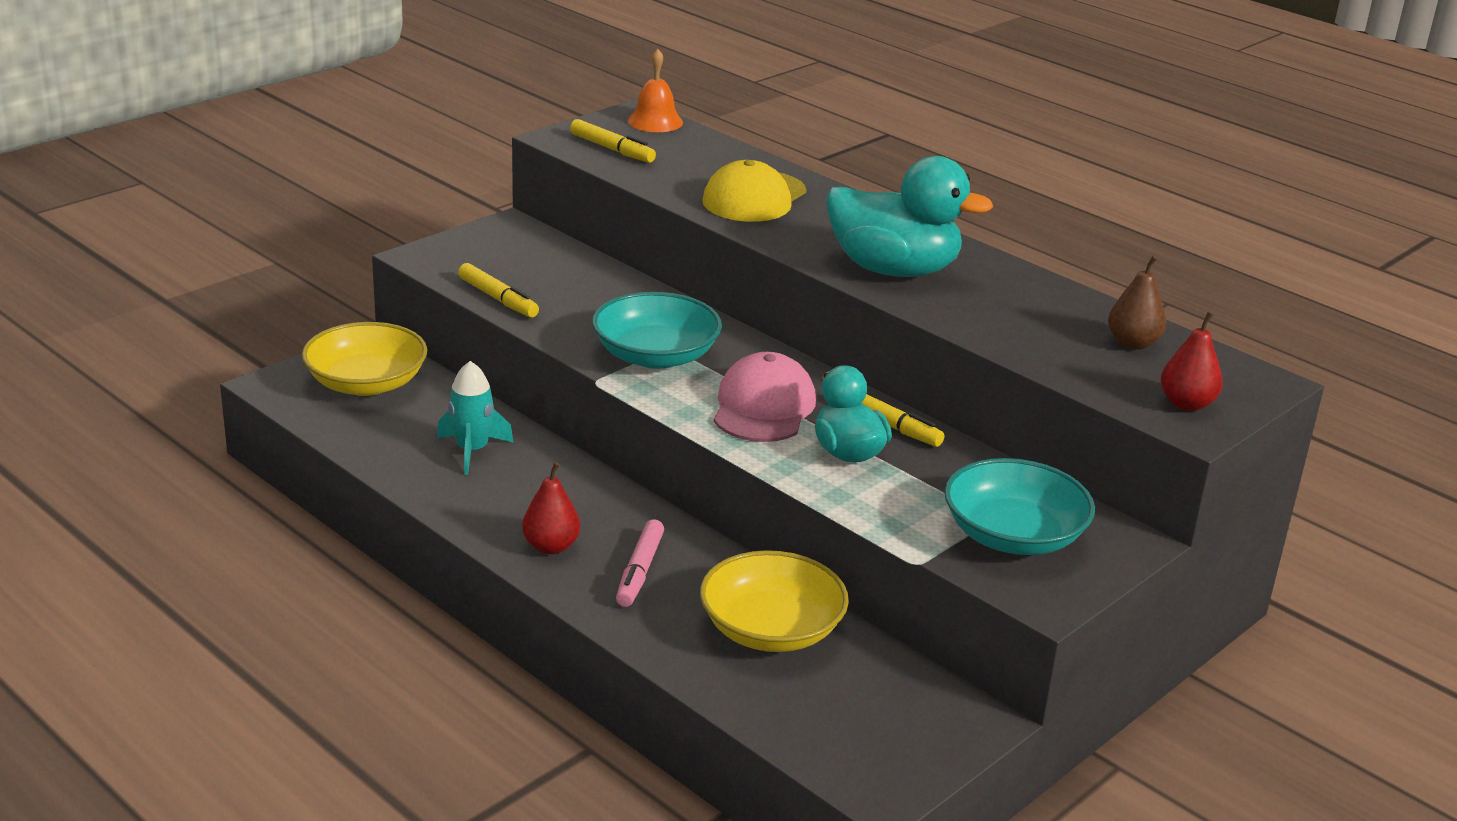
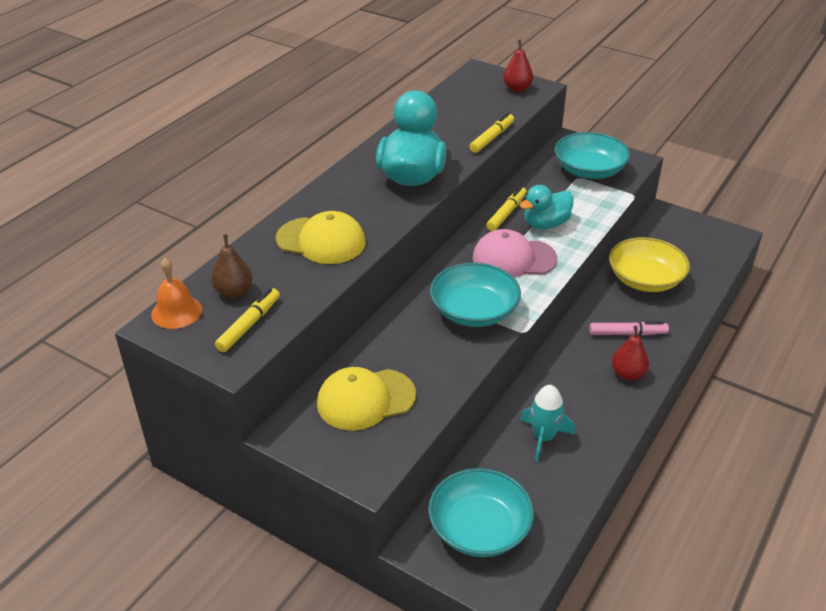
camera: 100 degrees left, 10 degrees up
(366, 383) = (479, 528): yellow bowl -> turquoise bowl
(498, 299) = (426, 407): yellow marker -> yellow marker (492, 138)
(532, 269) = (365, 399): none -> yellow cap
(1132, 343) = (461, 102): brown pear -> brown pear (234, 292)

